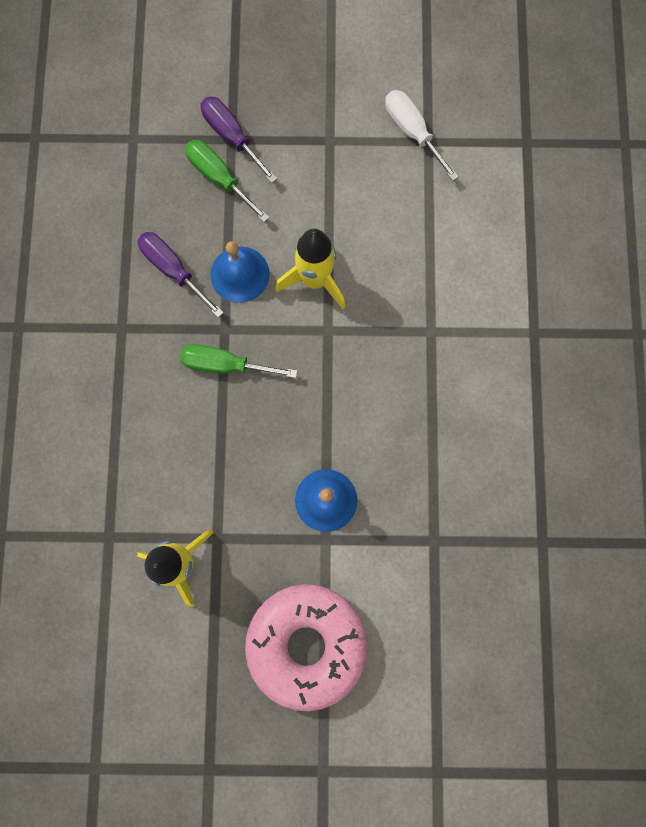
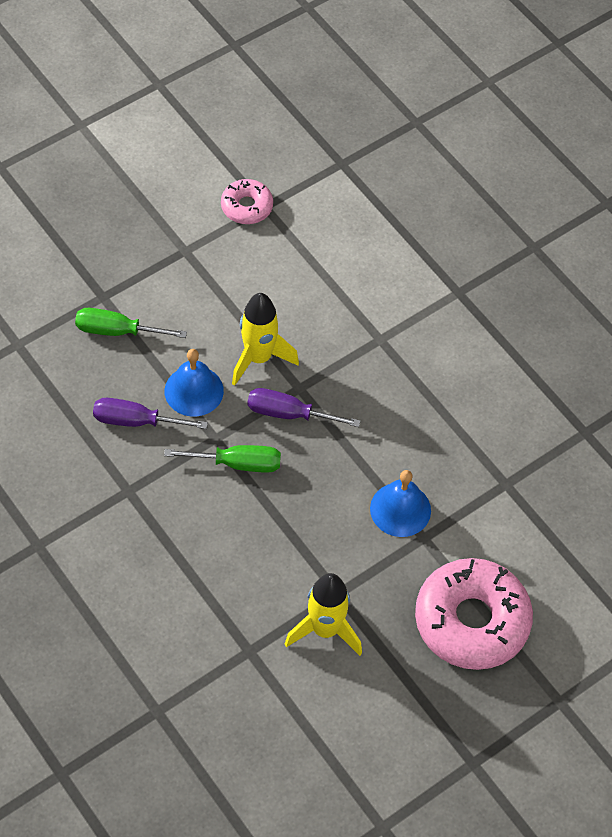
camera: 40 degrees left, 20 degrees down
(225, 364) = (238, 463): green screwdriver -> green screwdriver turned 150 degrees counterclockwise
(232, 137) = (102, 294): purple screwdriver -> purple screwdriver (288, 413)
(412, 132) = (247, 207): white screwdriver -> pink donut

